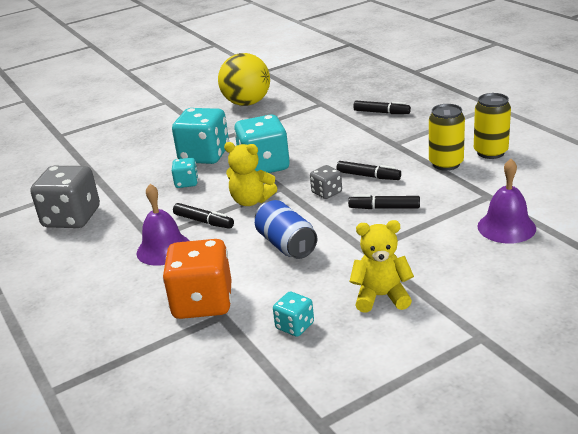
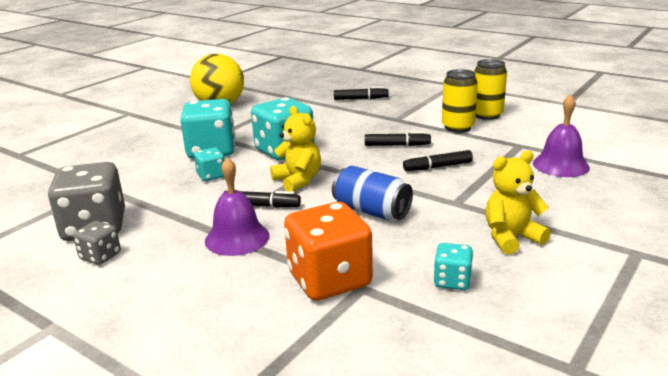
camera: 25 degrees left, 5 degrees down
(251, 201) = (298, 180): yellow teddy bear -> yellow teddy bear turned 120 degrees counterclockwise
(326, 192) = (369, 163): grey dice -> grey dice (100, 256)

